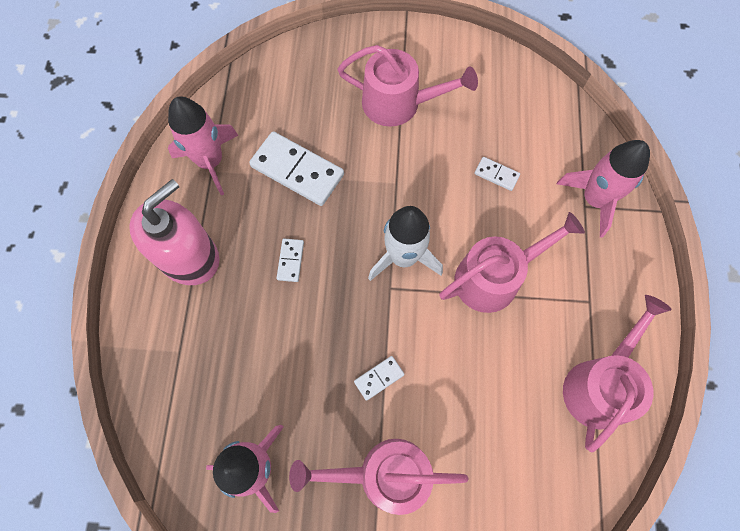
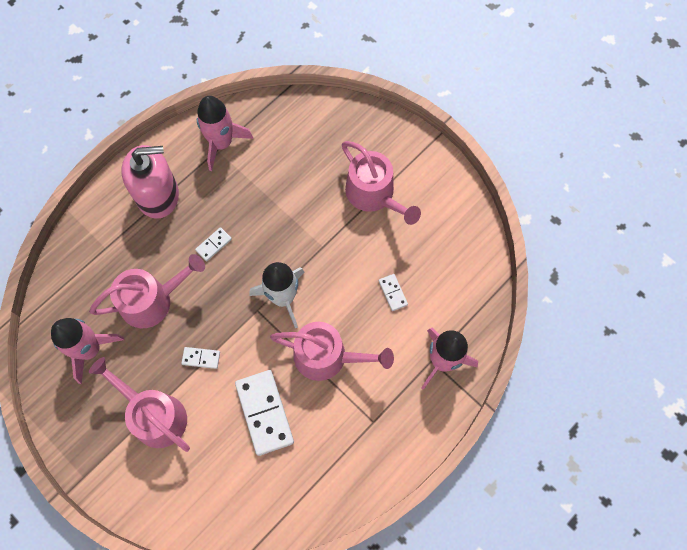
camera: 40 degrees right, 0 degrees up
(297, 170) = (268, 190): white domino -> white domino (264, 412)
(600, 384) = (328, 476): pink watering can -> pink watering can (152, 300)

